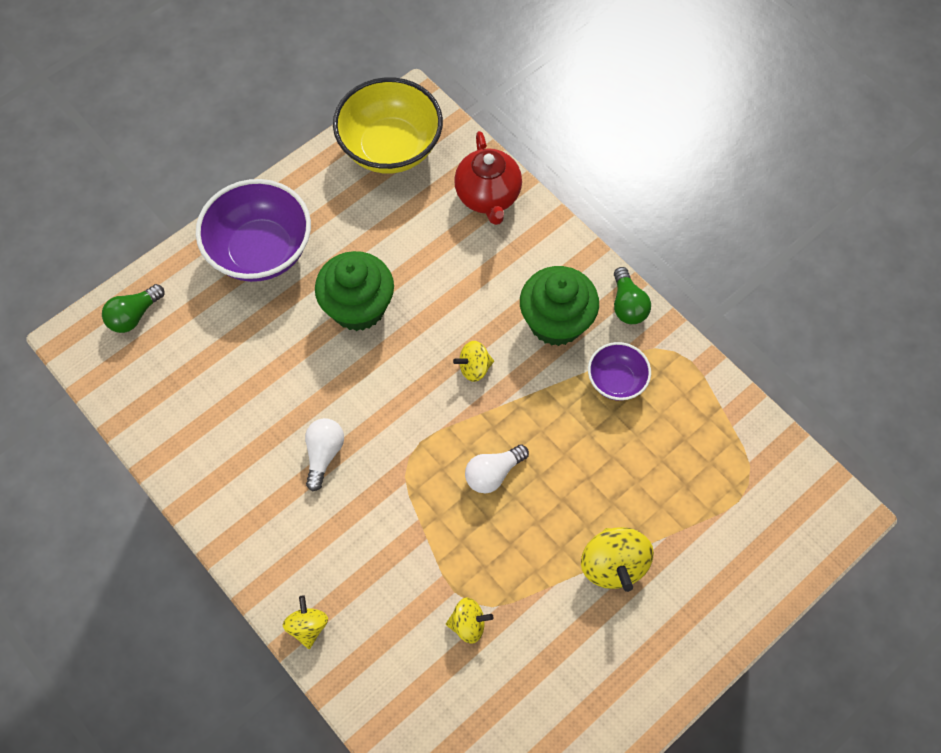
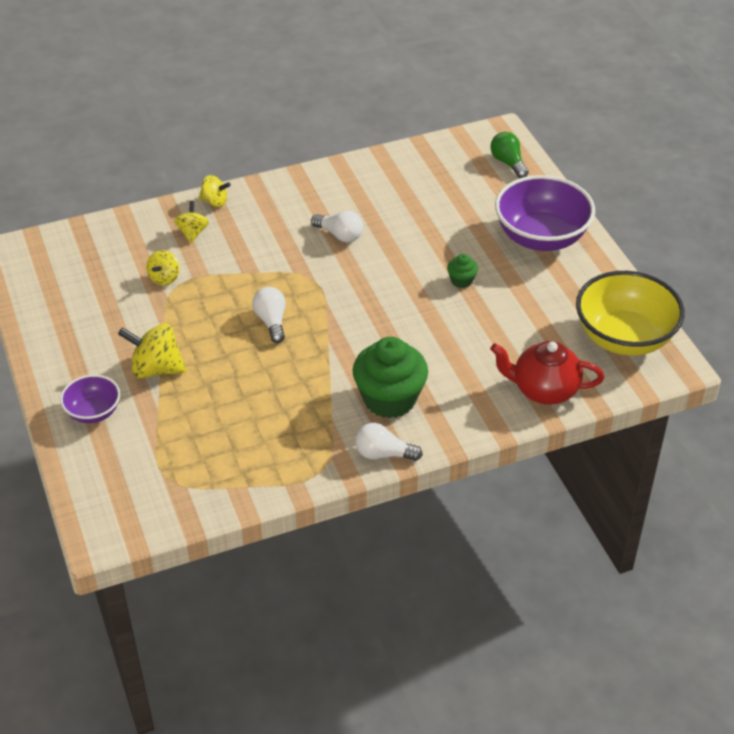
camera: 110 degrees right, 20 degrees down
(358, 307) = (461, 280): green cupcake -> green cupcake, size x0.45
(474, 368) = (370, 335): yellow spinning top -> yellow spinning top (192, 233)
(616, 381) = (312, 421): purple bowl -> purple bowl (93, 412)
(627, 305) = (383, 454): green light bulb -> white light bulb

